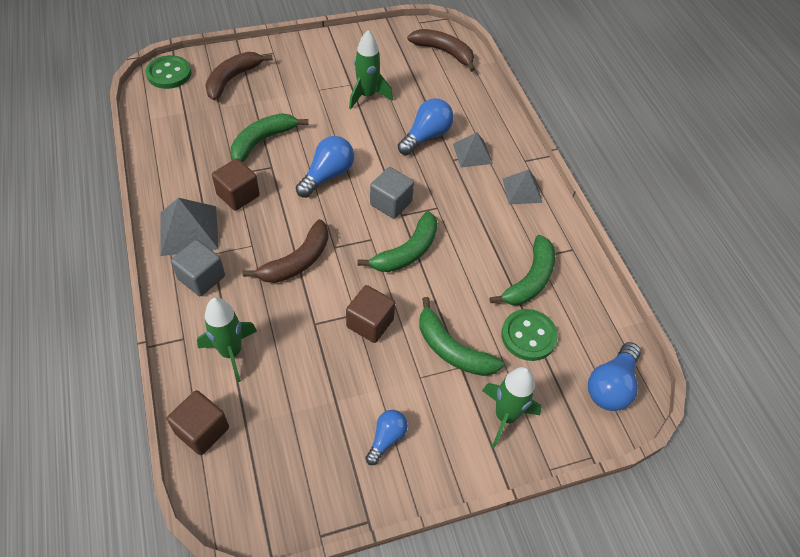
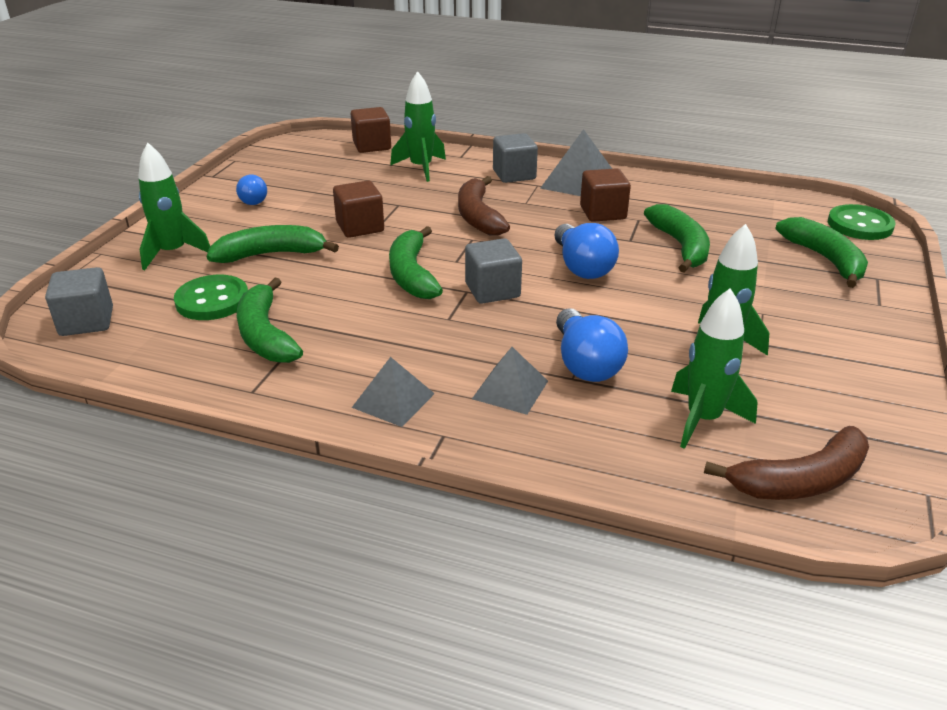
camera: 130 degrees right, 20 degrees down
(232, 79) = (825, 259): brown banana -> green banana
(431, 86) = (703, 419): none -> green rocket
(611, 386) = (86, 322): blue light bulb -> grey cube

